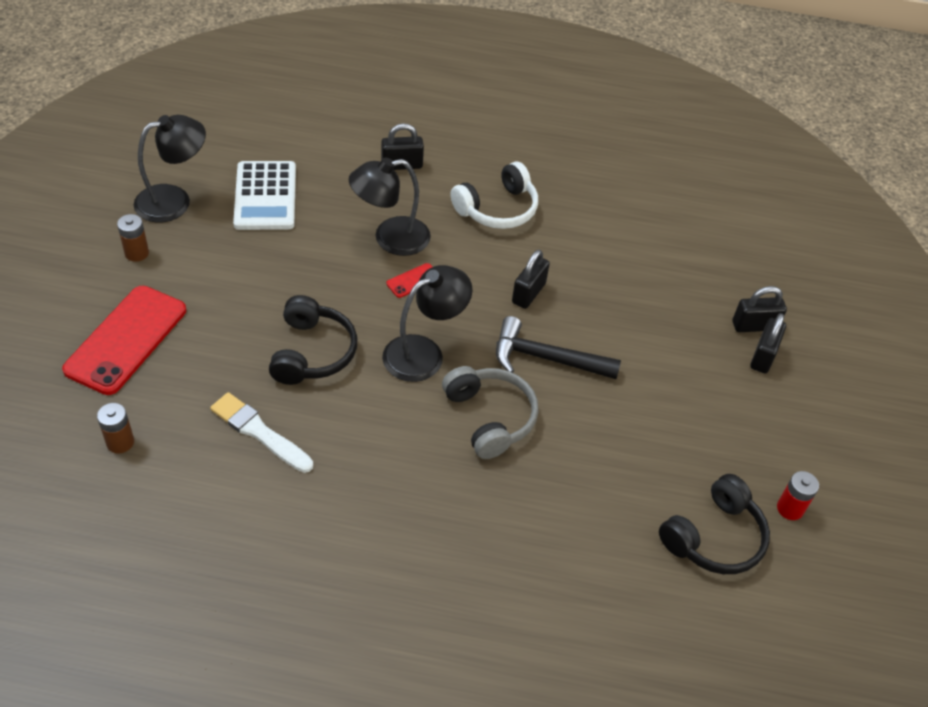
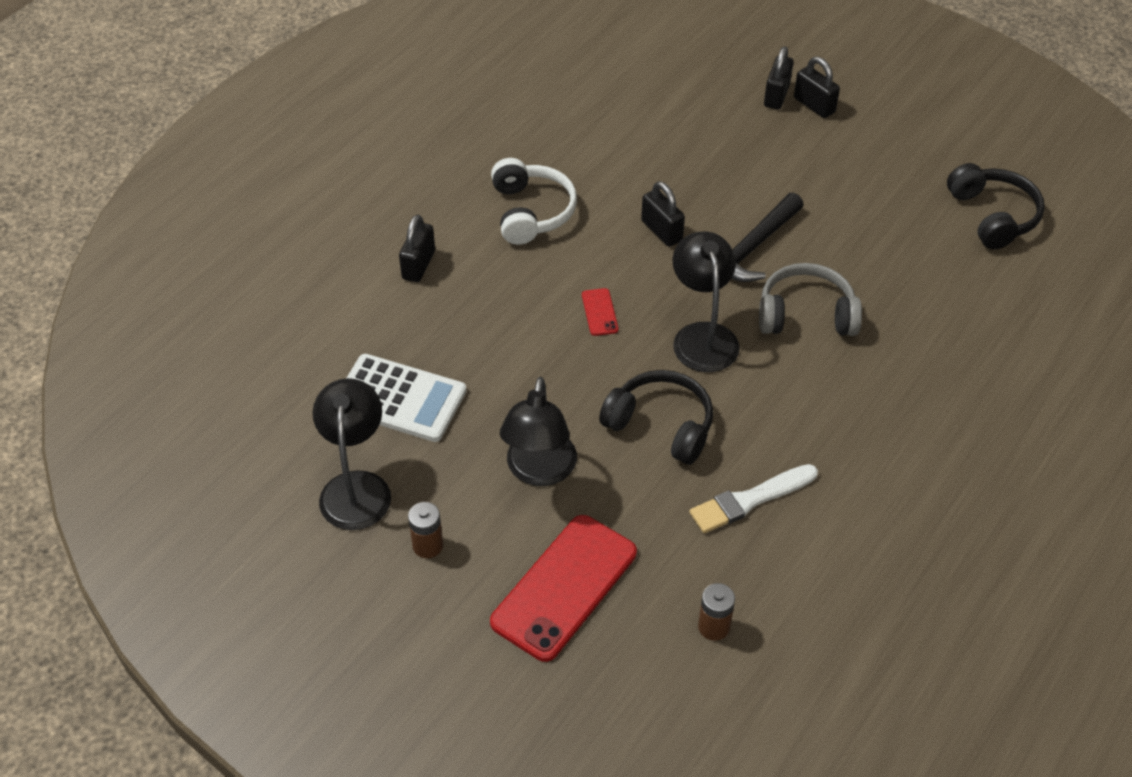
camera: 60 degrees left, 0 degrees up
(126, 340) = (564, 587): red phone -> red phone turned 75 degrees clockwise
(390, 238) = (528, 311): black lamp -> black lamp (539, 471)
(790, 508) = (980, 159): red battery -> none

